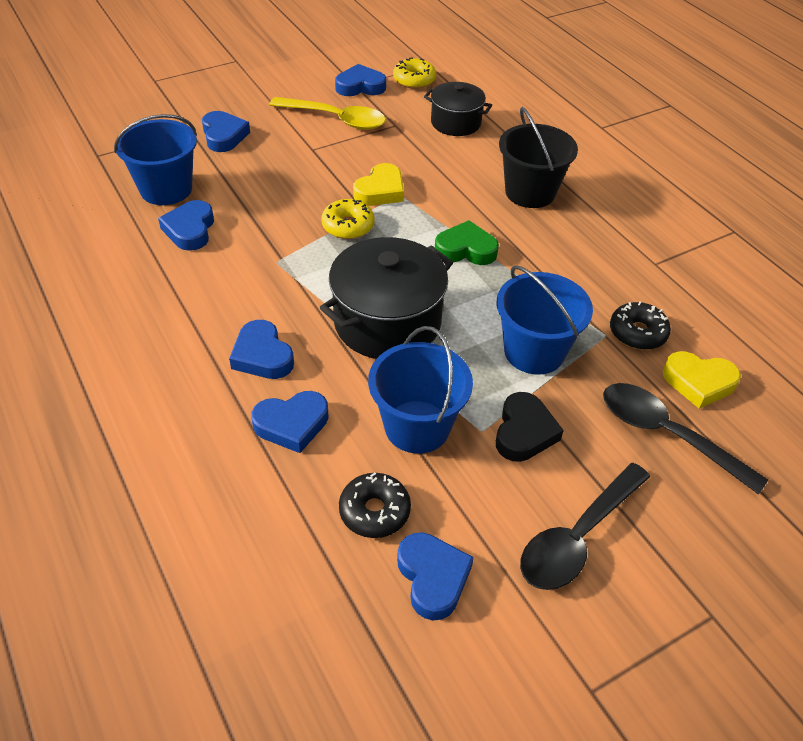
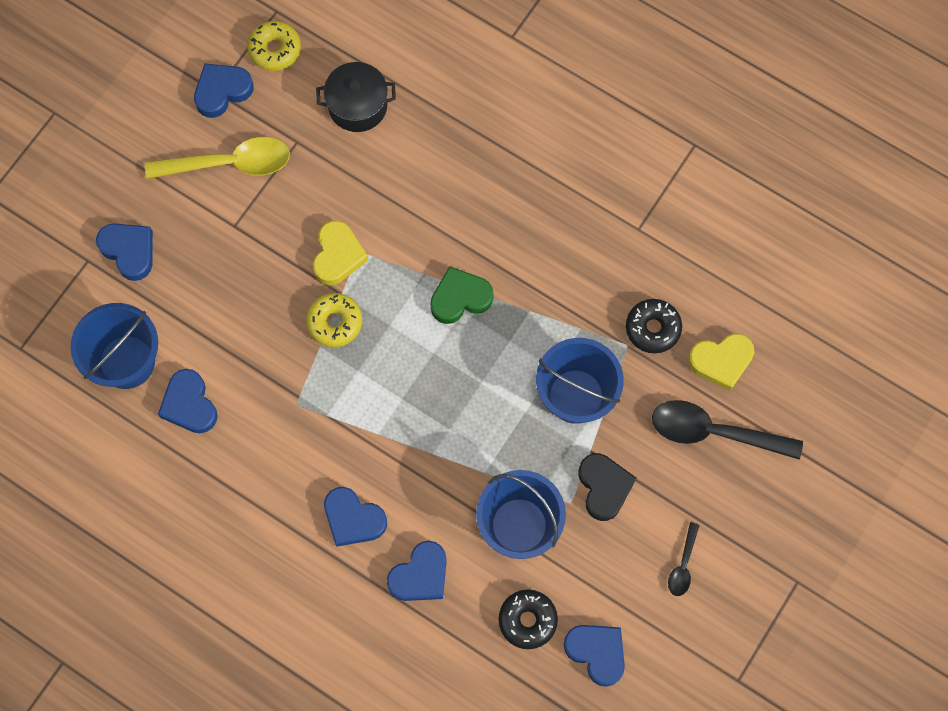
camera: 25 degrees left, 25 degrees up
(387, 322) = (437, 427): black pot -> none
(530, 192) = (483, 183): black bucket -> none
(577, 537) = (683, 565): black spoon -> black spoon, size x0.49

